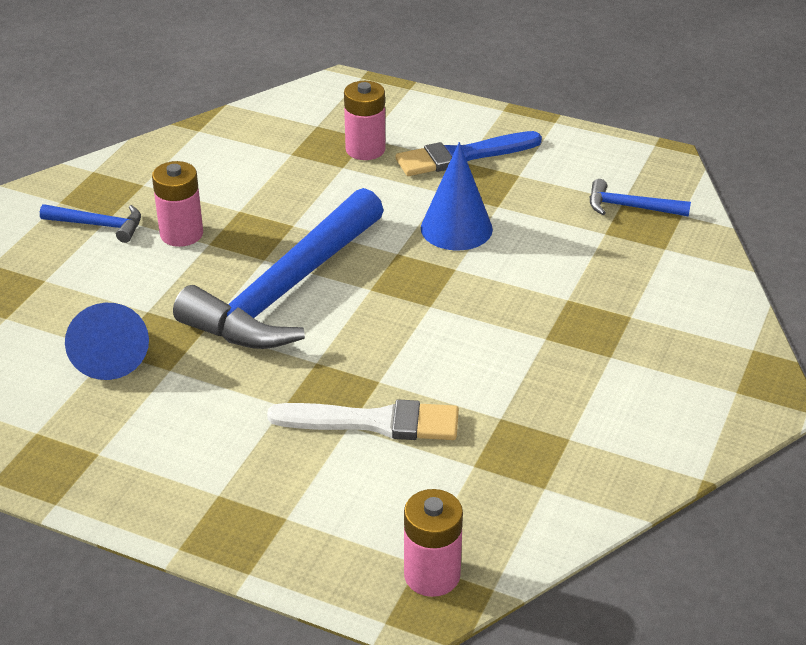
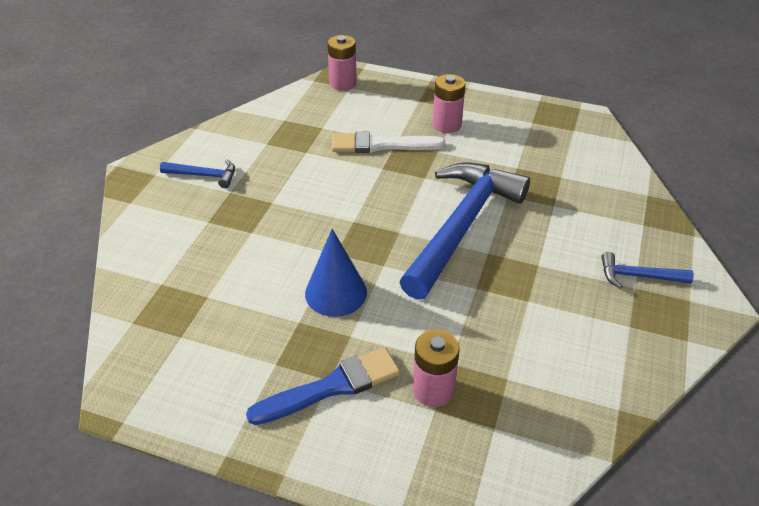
camera: 175 degrees right, 5 degrees up
(108, 351) = (563, 176): blue cone -> none
(181, 234) = (564, 272): pink battery -> pink battery (447, 125)
(630, 207) = (177, 327): blue hammer -> blue hammer (204, 175)

